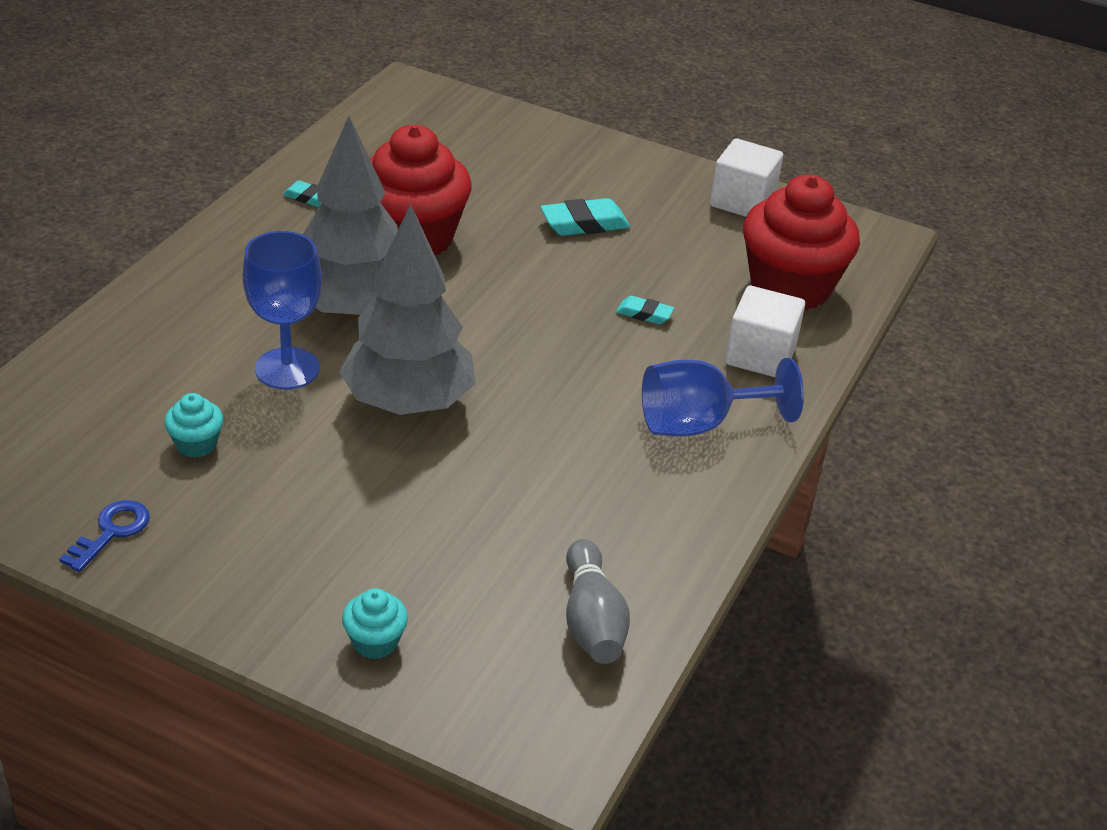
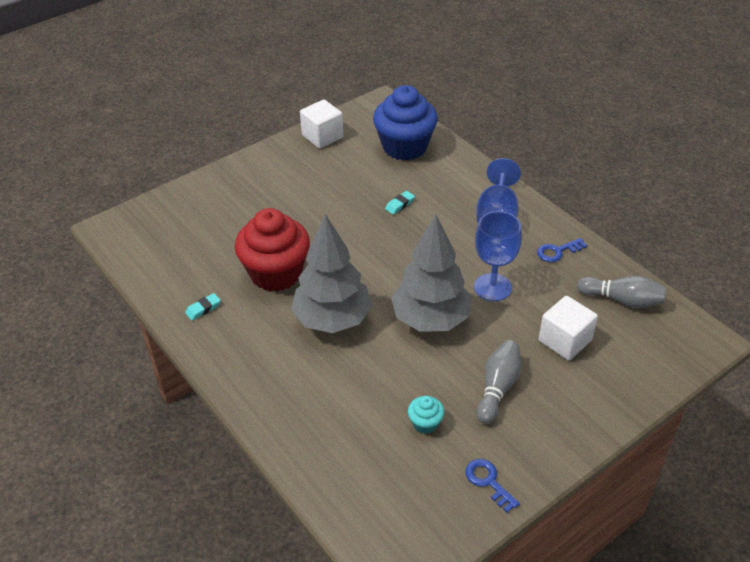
camera: 60 degrees left, 5 degrees up
(287, 369) = (374, 364): blue goblet -> blue goblet (492, 287)
(301, 504) = (497, 388): none -> grey bowling pin
(375, 642) = (613, 385): turquoise cupcake -> none
(584, 224) = (306, 200): turquoise eraser -> none
(661, 514) = (557, 251): none -> blue key
(760, 355) = (454, 177): white cube -> white cube (565, 340)
(790, 287) = (405, 147): red cupcake -> blue cupcake

